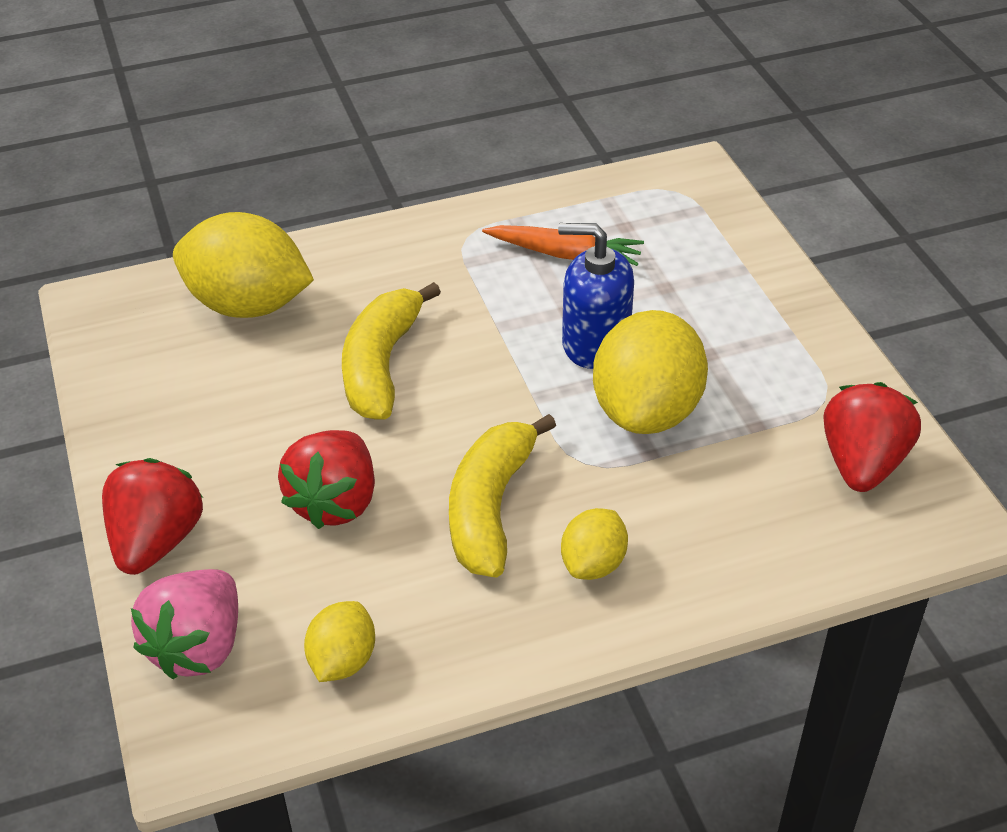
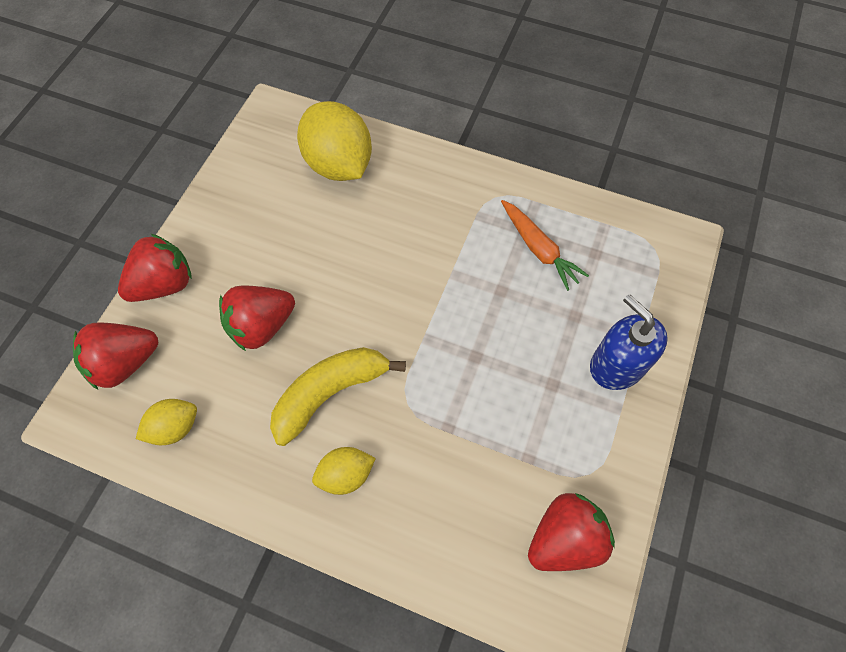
camera: 40 degrees right, 20 degrees up
(198, 646) = (125, 363): pink strawberry -> red strawberry
(381, 365) = (366, 254): yellow banana -> none
(595, 343) = (493, 326): blue soap dispenser -> blue soap dispenser (617, 365)
(646, 411) = (475, 396): yellow lemon -> none

